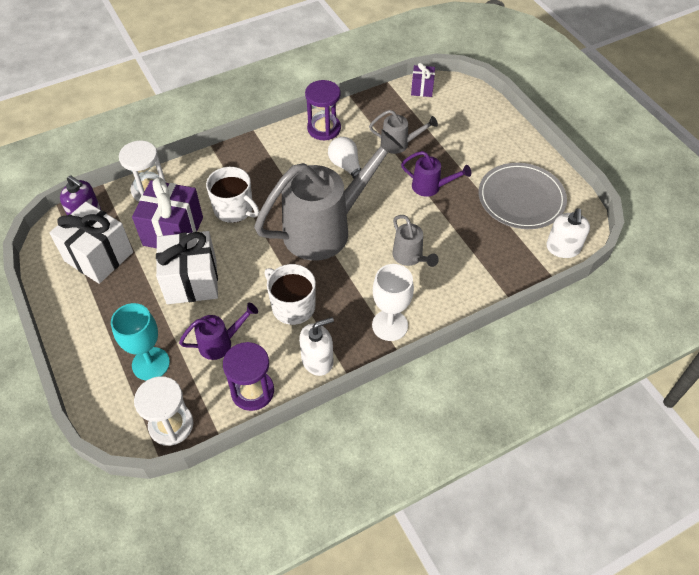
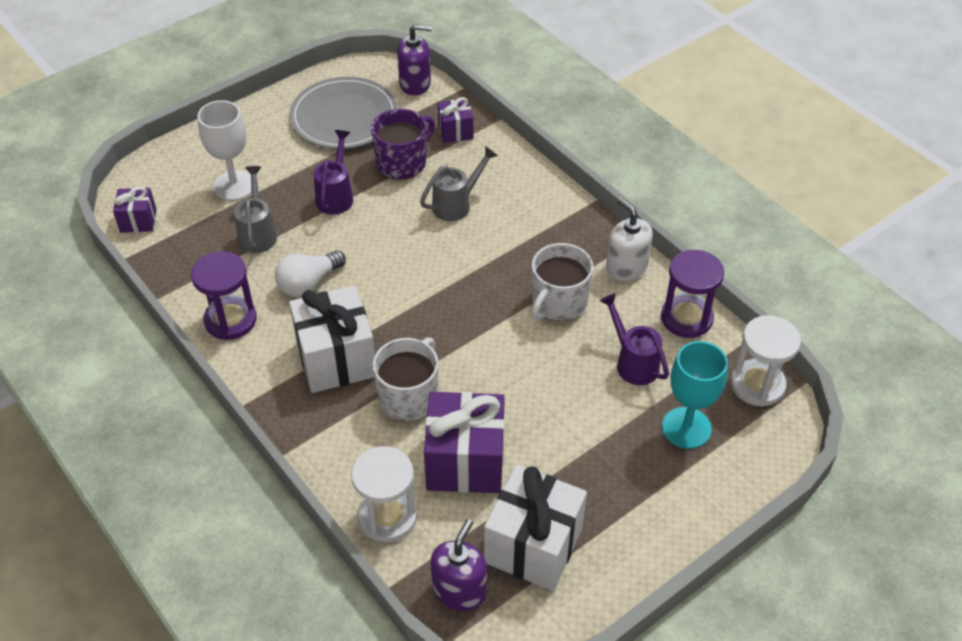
camera: 100 degrees left, 5 degrees down
(192, 281) = (548, 416): white gift -> white gift (336, 359)
(326, 228) = (426, 289): grey watering can -> none
(390, 325) = (559, 212): white goblet -> white goblet (234, 185)
(463, 229) = (402, 162): none -> purple mug
(498, 268) = (455, 131): none -> purple gift
(563, 248) = (415, 84): white soap dispenser -> purple soap dispenser

